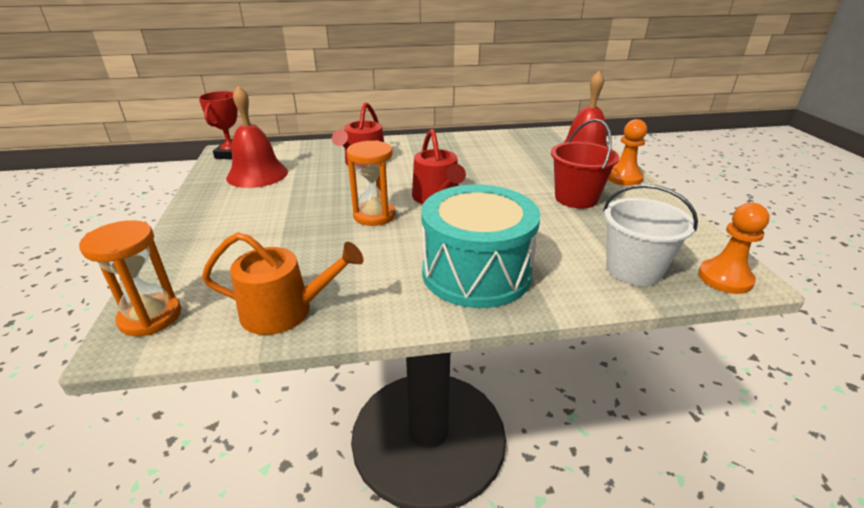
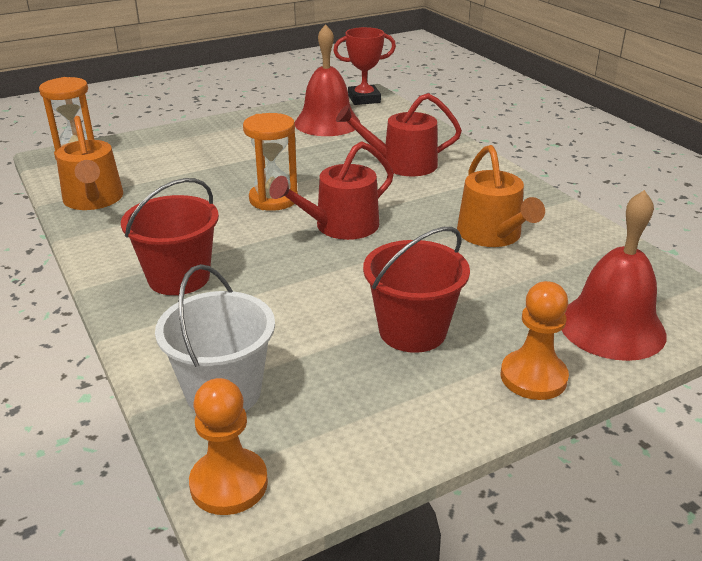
camera: 70 degrees right, 0 degrees up
(476, 273) = (179, 278): turquoise drum -> red bucket
(480, 158) = (492, 235): none -> orange watering can

